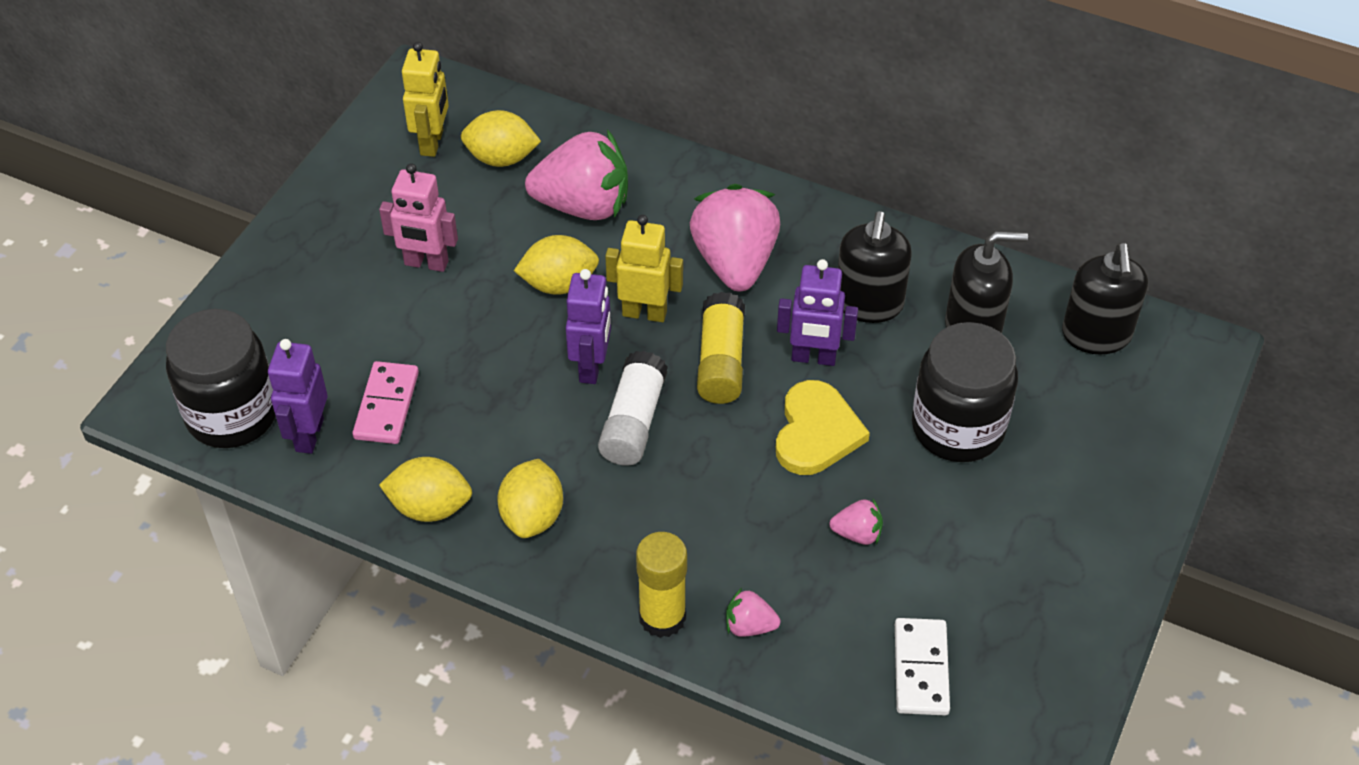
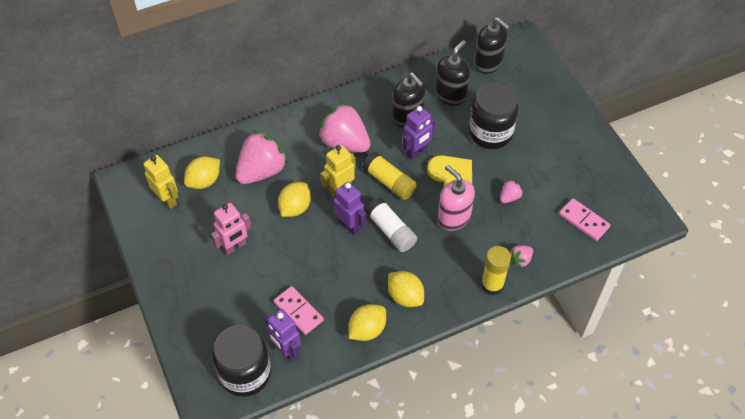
camera: 50 degrees left, 5 degrees up
(739, 485) = (453, 217): none -> pink soap dispenser
(920, 669) = (583, 221): white domino -> pink domino

